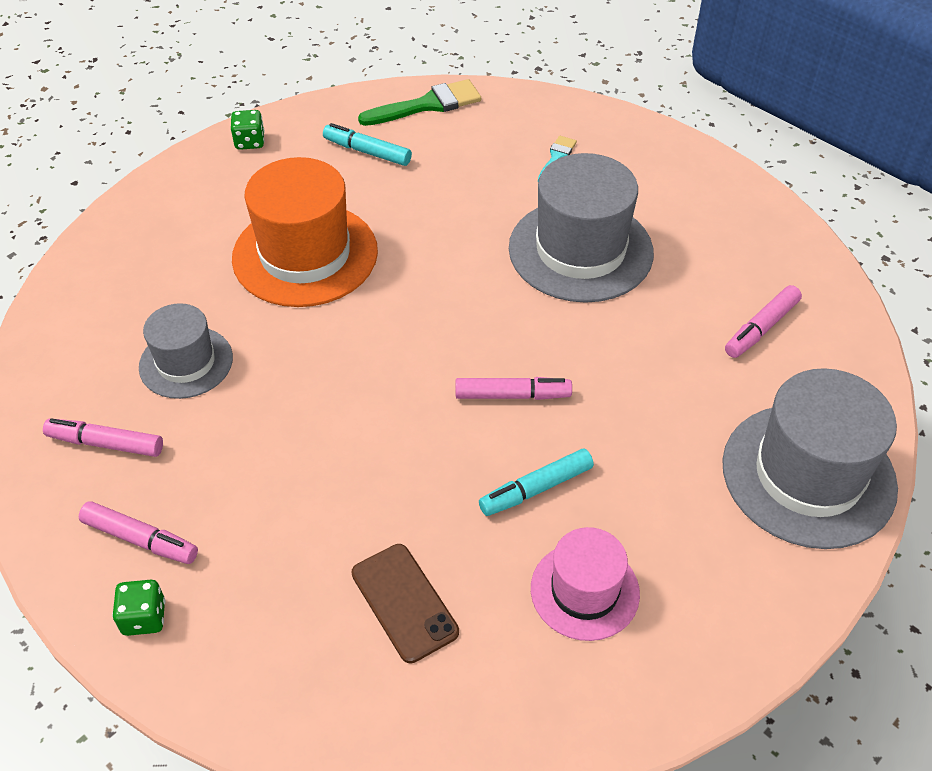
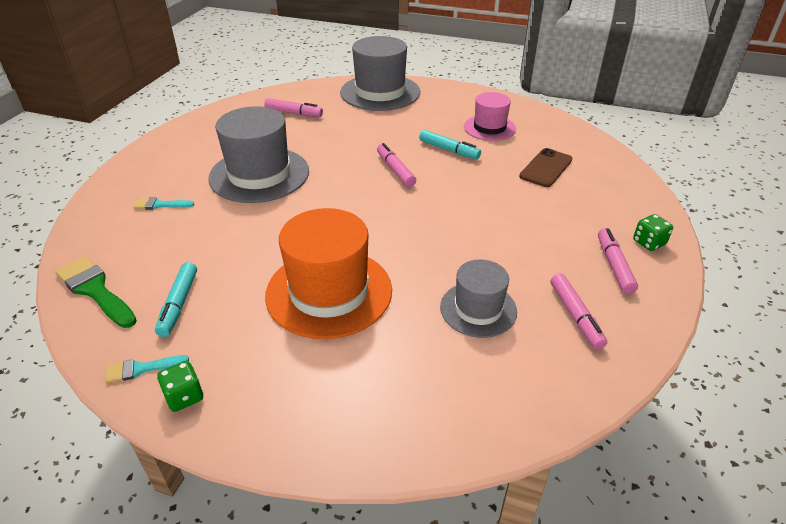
camera: 115 degrees left, 10 degrees down
(300, 123) = (141, 369): none -> turquoise brush

